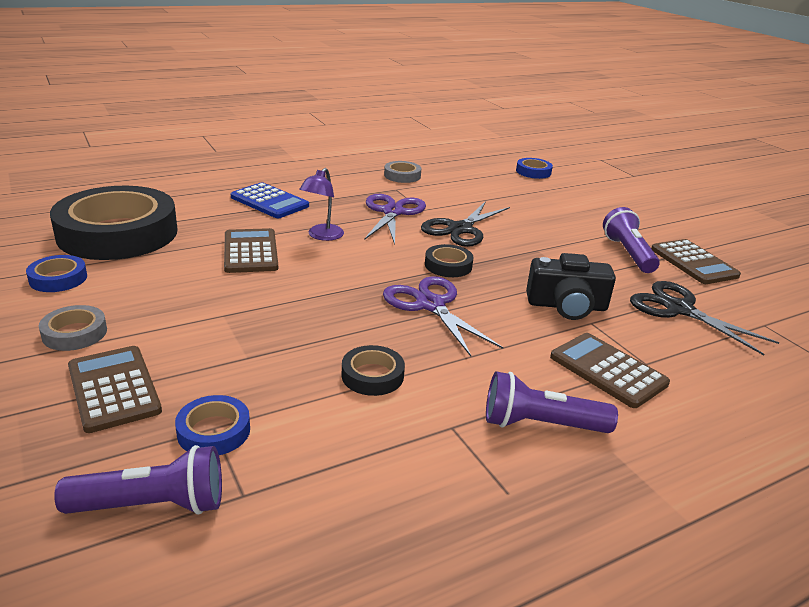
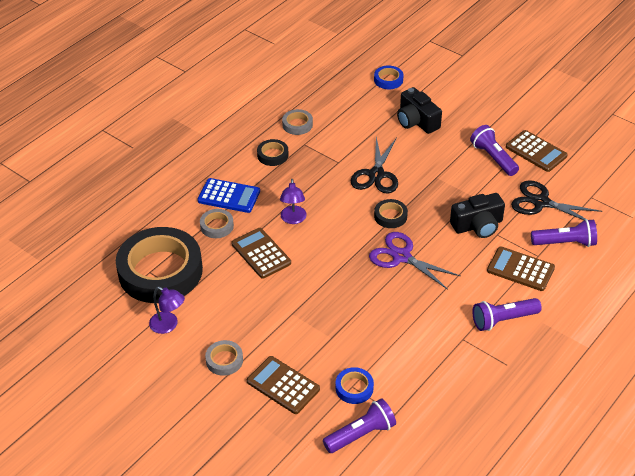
camera: 20 degrees left, 15 degrees up
(58, 278) = (168, 325): blue tape -> purple lamp
(228, 218) = (217, 226): none -> grey tape
(372, 375) = (404, 323): black tape -> black tape (272, 155)
(392, 212) = (320, 174): purple scissors -> none
(545, 204) = (416, 121): none -> black camera
(700, 362) = (565, 243): none -> purple flashlight

